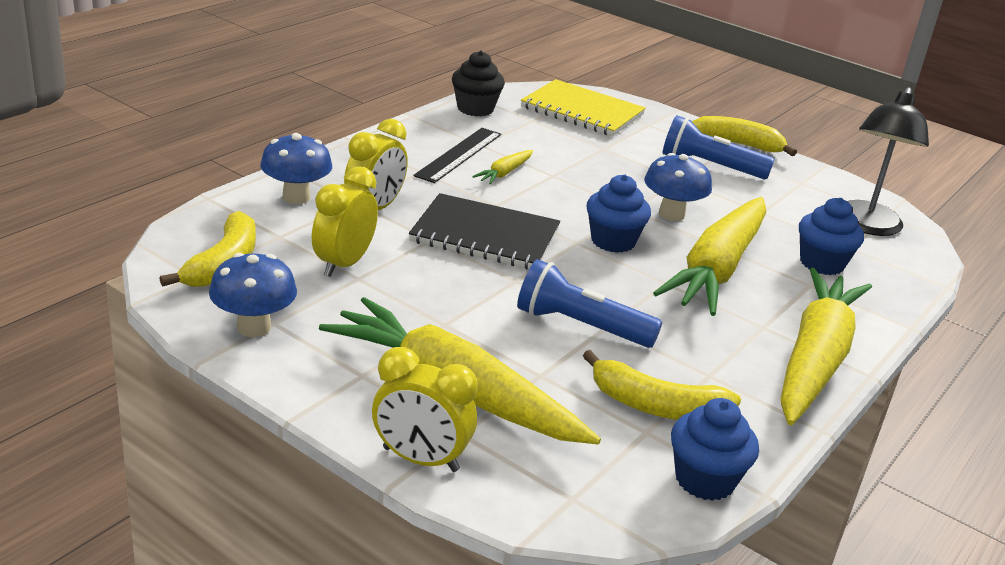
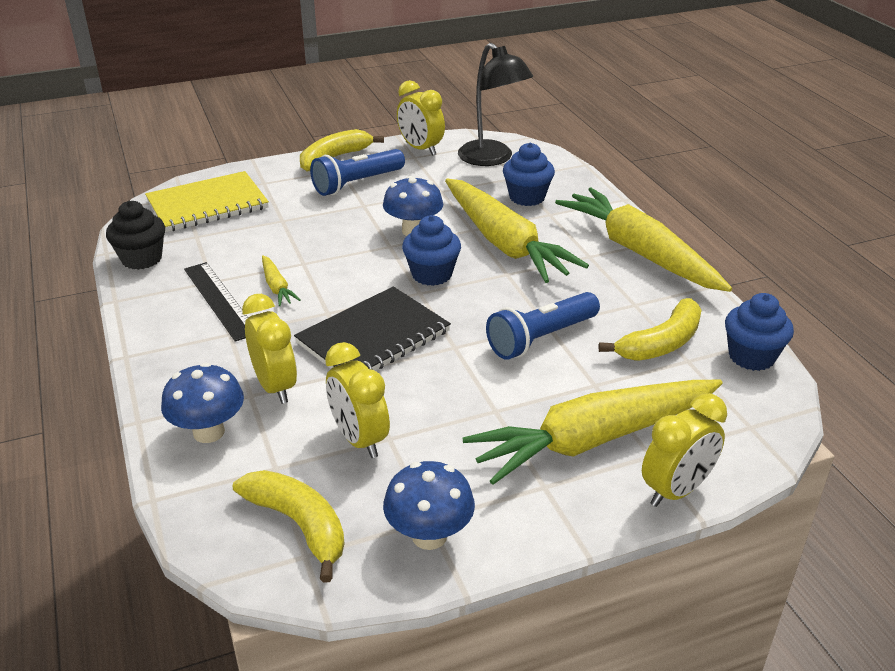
camera: 55 degrees left, 5 degrees up
(821, 182) = (421, 149): none -> yellow clock

